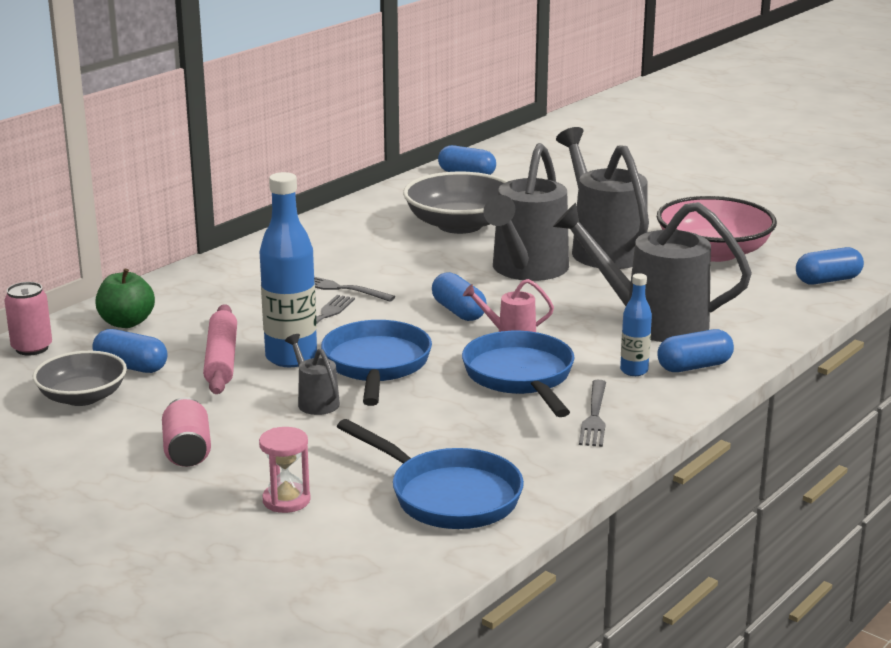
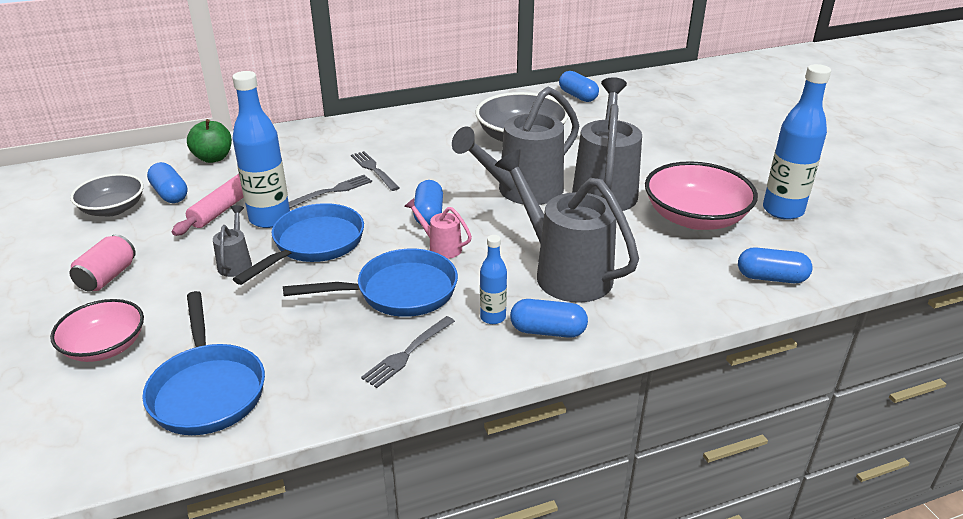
camera: 30 degrees right, 10 degrees up
(32, 348) = (138, 161): pink can -> none
(286, 500) = (105, 346): pink hourglass -> pink bowl
(520, 377) = (399, 292): blue pan -> blue pan turned 60 degrees clockwise
(780, 228) = (782, 210): none -> blue bottle

